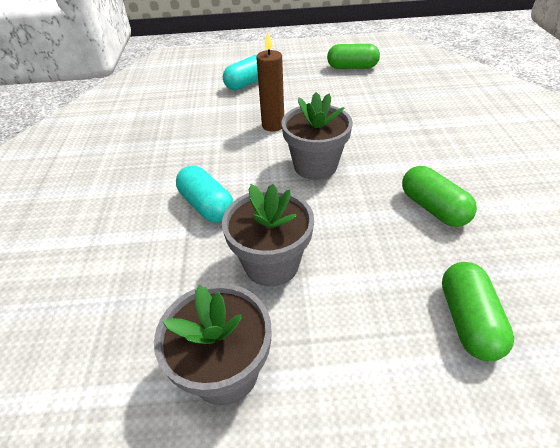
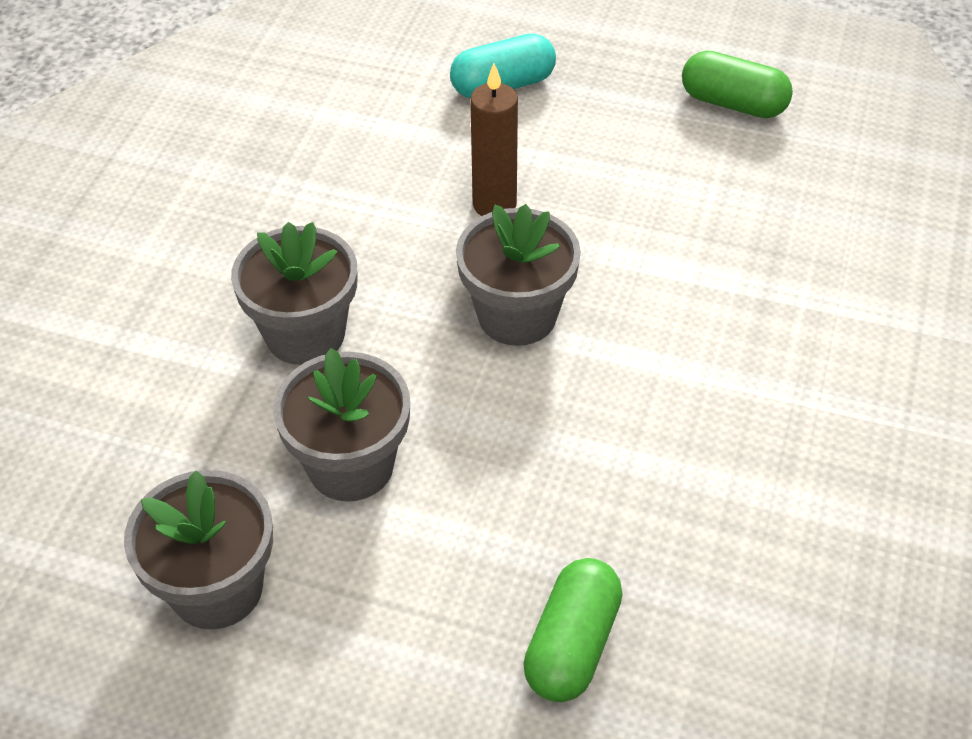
camera: 20 degrees right, 5 degrees up
(207, 205) = (305, 334): turquoise capsule -> grey flower pot
(433, 208) = (656, 460): green capsule -> none

